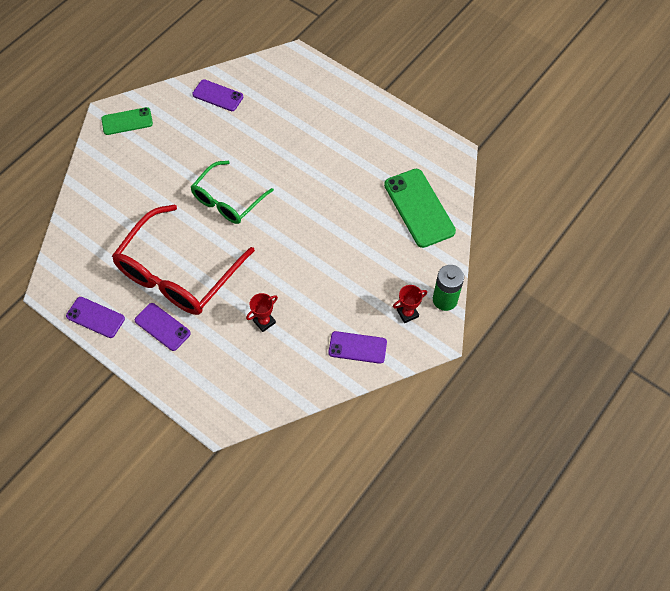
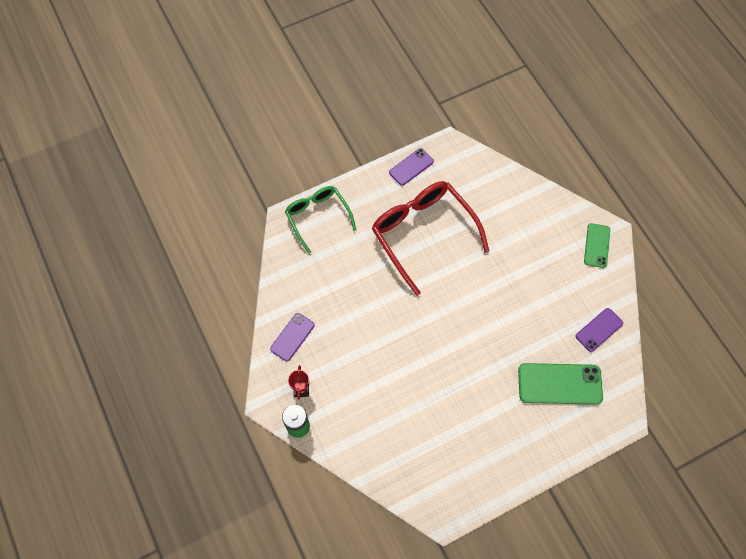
camera: 115 degrees right, 5 degrees up
(162, 327) = (381, 208): purple phone -> none
(227, 200) = (477, 295): green glasses -> green glasses (318, 217)
(264, 322) = (349, 278): red trophy -> none
(419, 208) = (397, 451): green phone -> green phone (559, 384)

